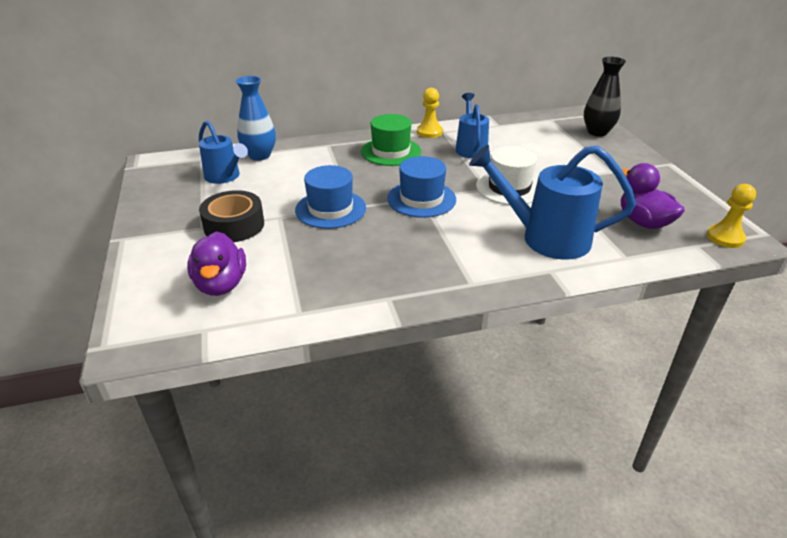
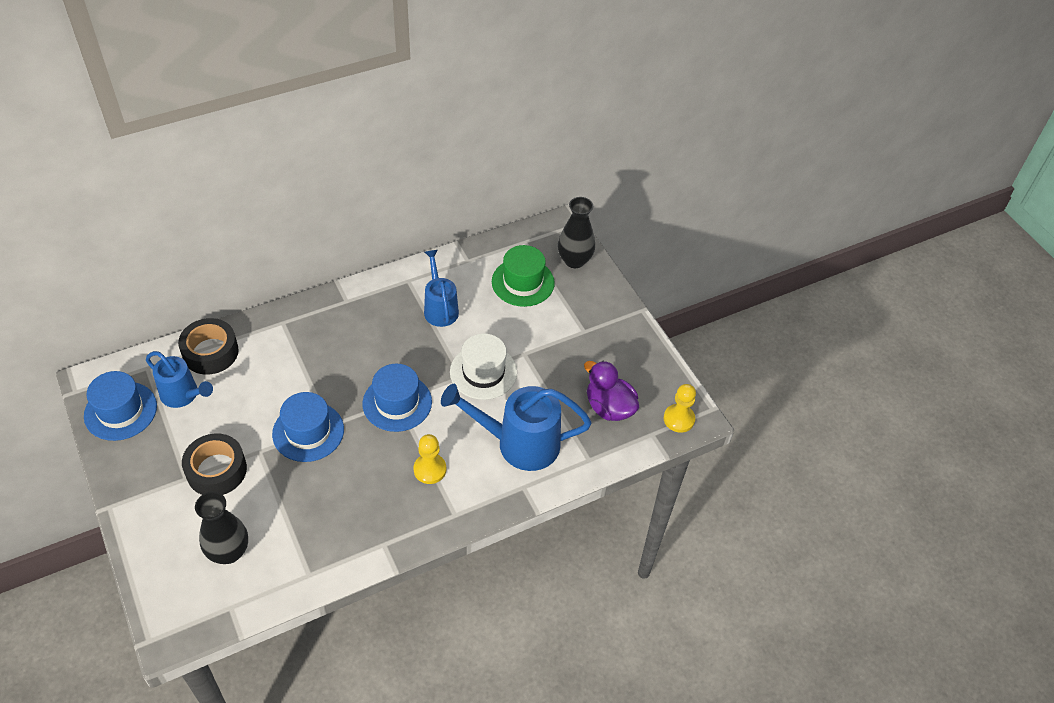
camera: 15 degrees left, 15 degrees up
(166, 181) = (120, 411): none -> blue hat
(221, 284) = (229, 552): purple duck -> black vase
(259, 155) = (210, 352): blue vase -> black tape
(391, 151) = (354, 326): green hat -> green hat (523, 282)
(429, 132) = (392, 283): yellow pawn -> yellow pawn (430, 469)

